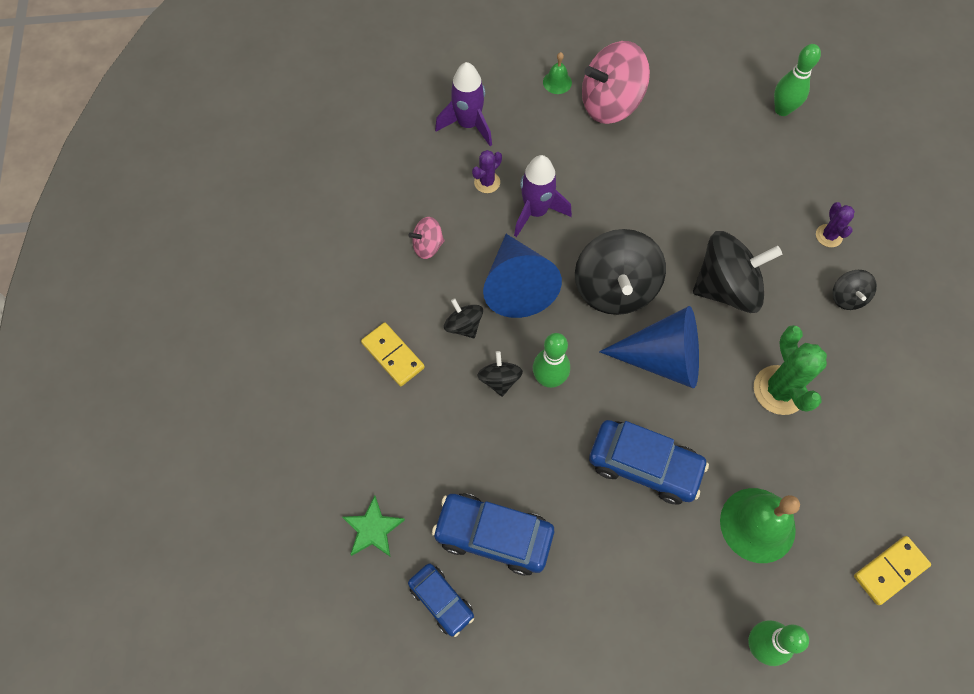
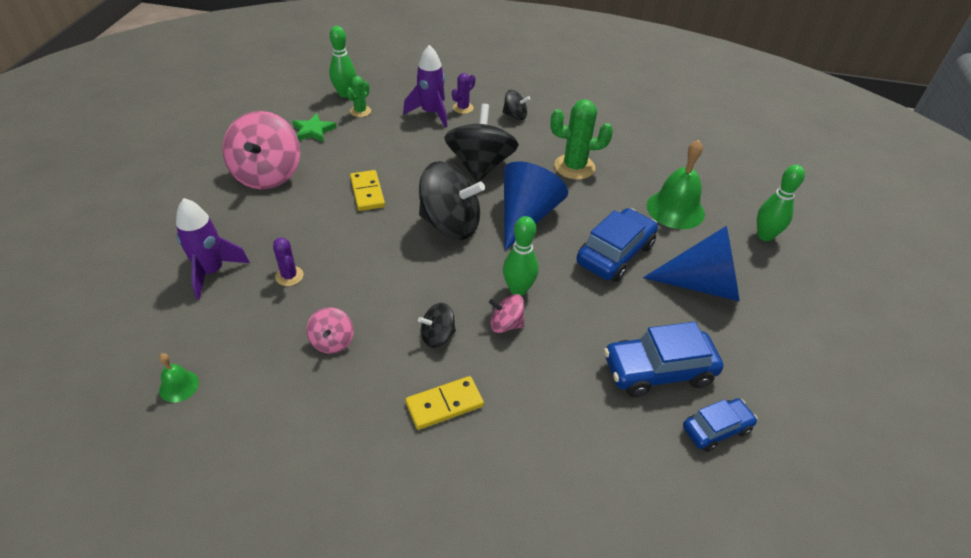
camera: 75 degrees left, 20 degrees down
(373, 529) = (634, 472): green star -> green star (313, 131)
(493, 536) = (658, 371): blue car -> blue car turned 45 degrees clockwise
(499, 380) = (506, 324): black spinning top -> pink spinning top
(517, 286) = (415, 285): blue cone -> blue cone (702, 284)
(536, 212) = (345, 251): purple rocket -> purple rocket (431, 113)
(557, 82) = (217, 199): green bell -> green bell (179, 386)
(759, 137) = (360, 111): none -> green cactus
(828, 236) = (463, 108): purple cactus -> purple cactus turned 60 degrees counterclockwise
(890, 571) = (717, 162): yellow domino -> yellow domino (367, 192)

